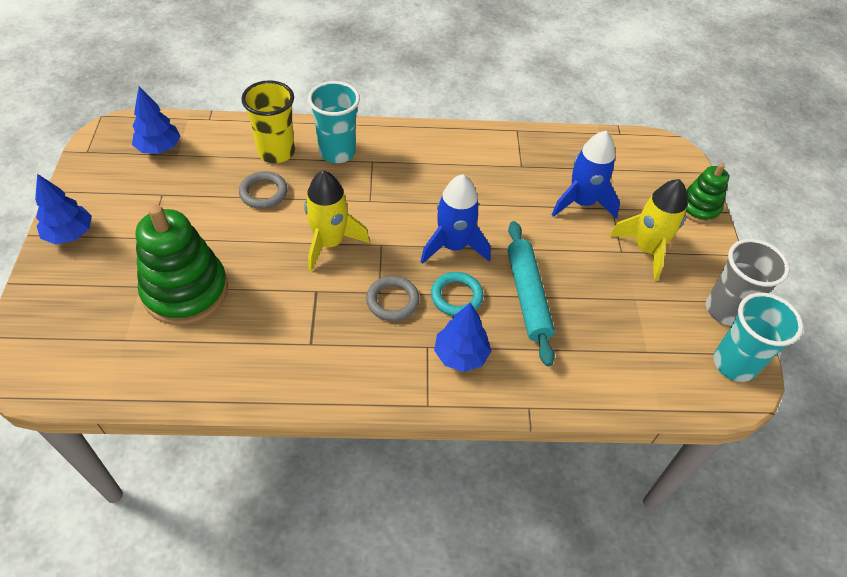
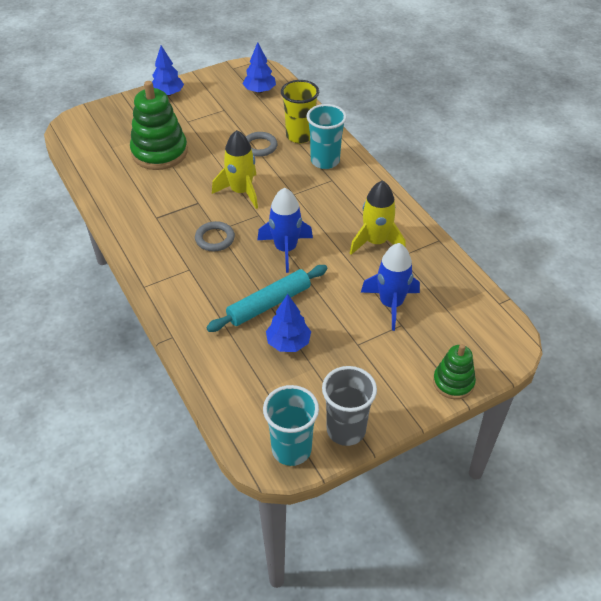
camera: 65 degrees right, 5 degrees down
(456, 296) = (241, 267): turquoise ring -> none
(460, 355) = (193, 287): blue tree -> blue tree (288, 343)
(646, 249) = (372, 359): yellow rocket -> yellow rocket (376, 242)

